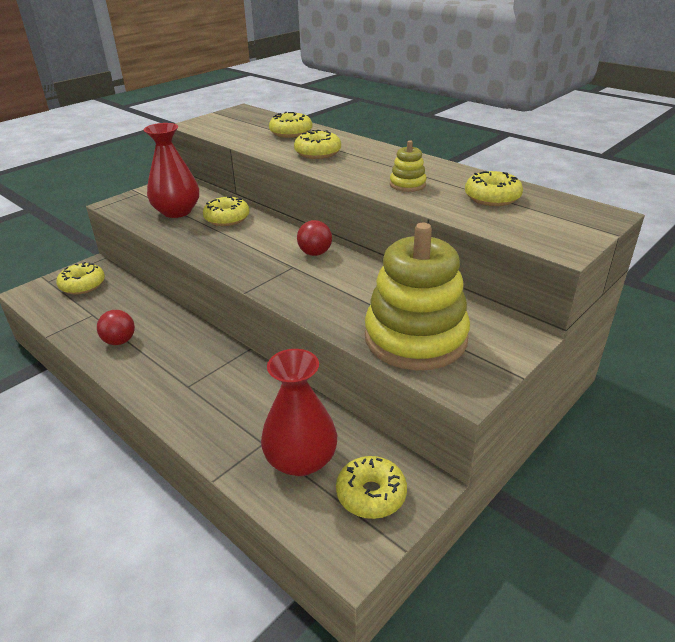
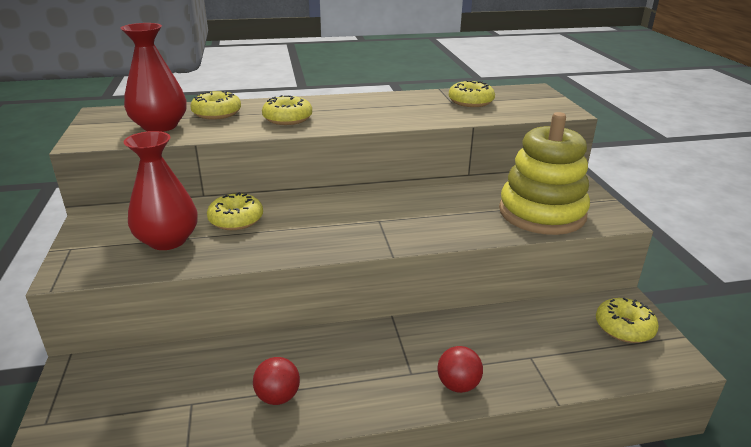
camera: 55 degrees left, 5 degrees down
(82, 285) = (109, 393): yellow donut -> none
(301, 460) = (565, 345): red vase -> red vase (160, 126)
(315, 253) = (370, 204): red ball -> red ball (458, 385)
(407, 184) = (409, 114): yellow stacking toy -> none

